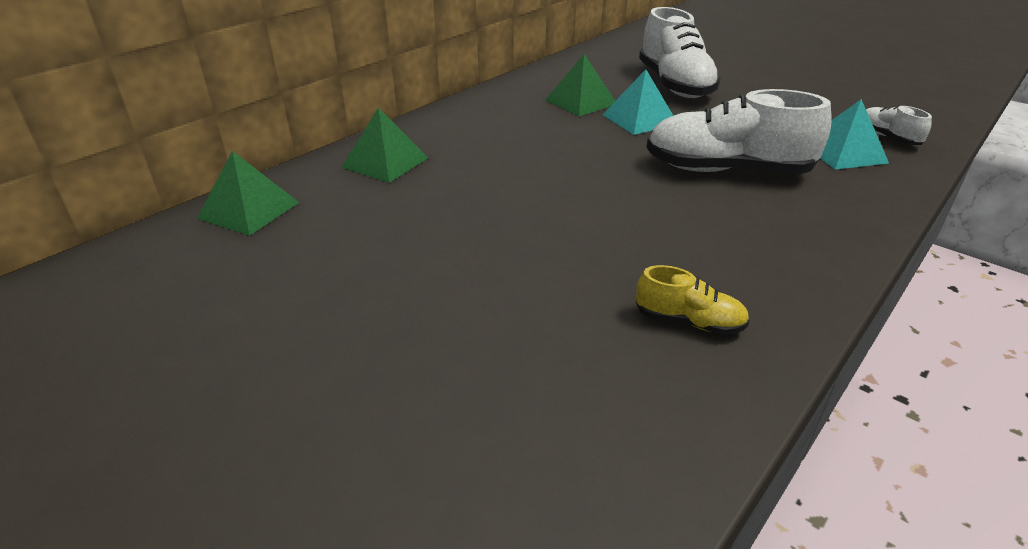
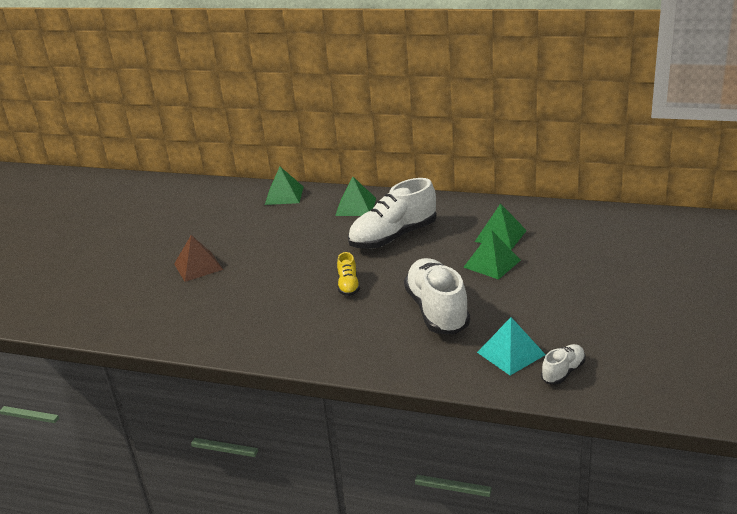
camera: 70 degrees right, 5 degrees down
(388, 363) = (198, 266): none -> brown pyramid
(639, 119) = (492, 263): turquoise pyramid -> green pyramid
(674, 85) = (577, 262): white shoe -> white shoe (393, 237)
(688, 322) = (262, 327): yellow shoe -> yellow shoe (348, 285)

